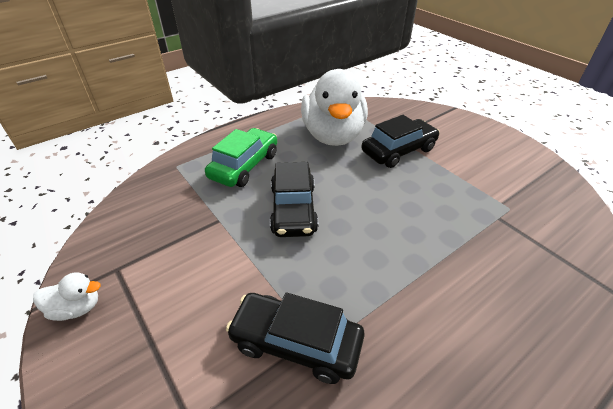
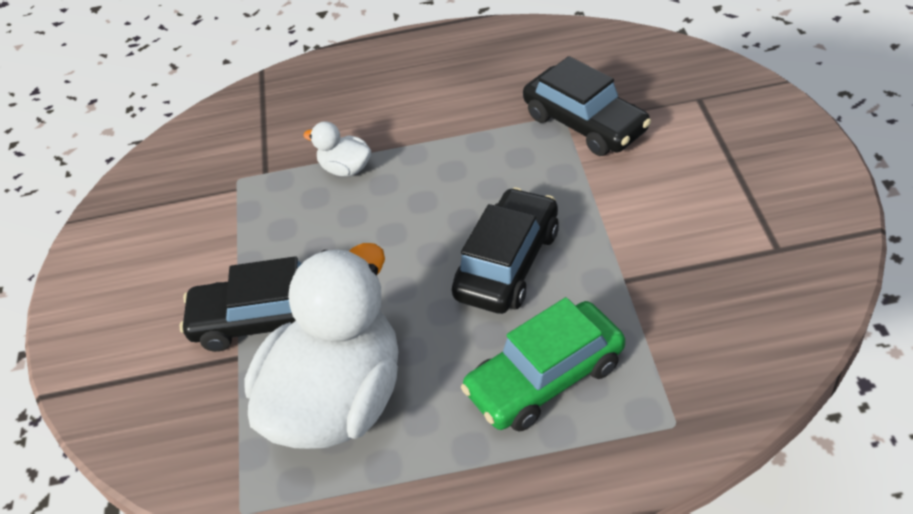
camera: 145 degrees left, 5 degrees up
(77, 308) = (822, 214): white duck -> white duck (346, 168)

